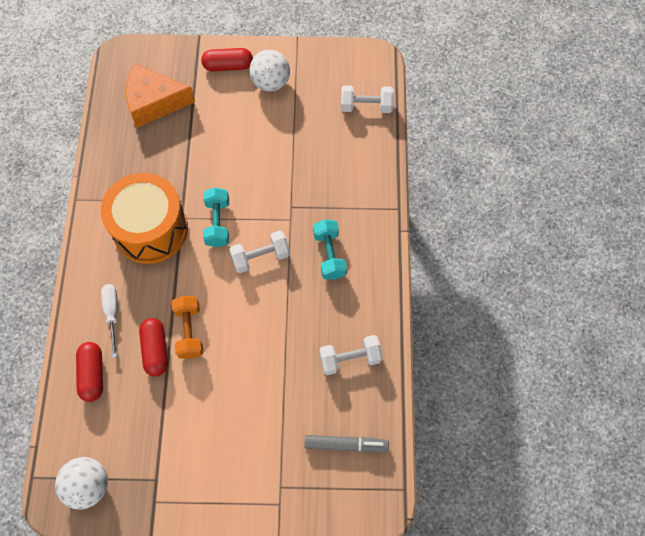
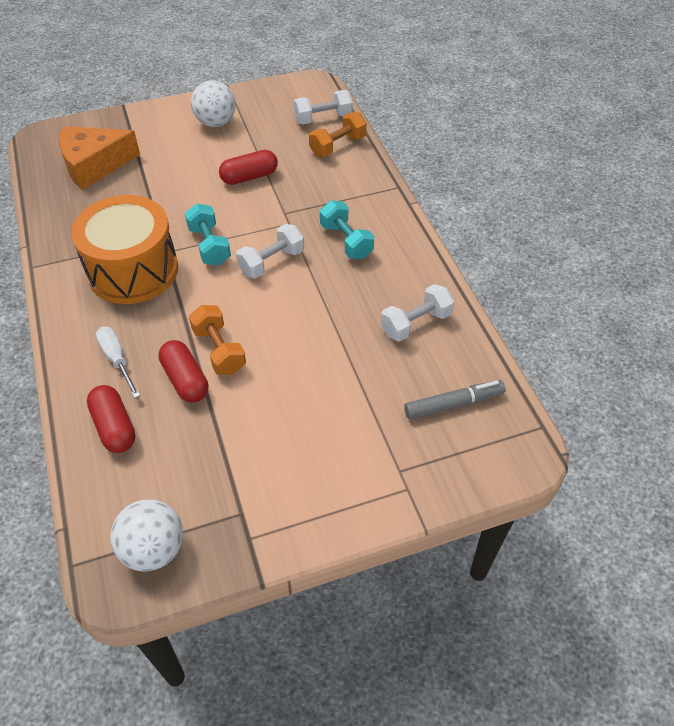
camera: 20 degrees left, 15 degrees down
(228, 66) = (164, 120): red capsule -> red capsule (249, 177)
(365, 144) = (338, 146): none -> orange dumbbell

